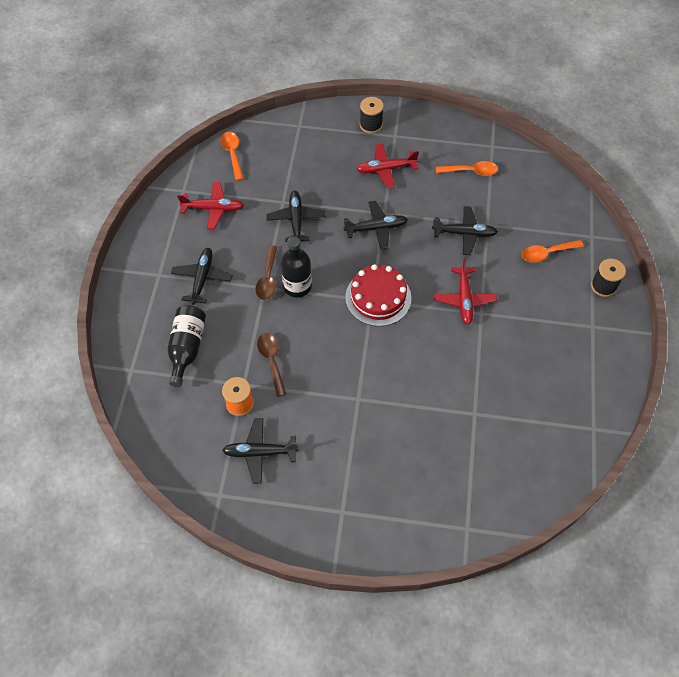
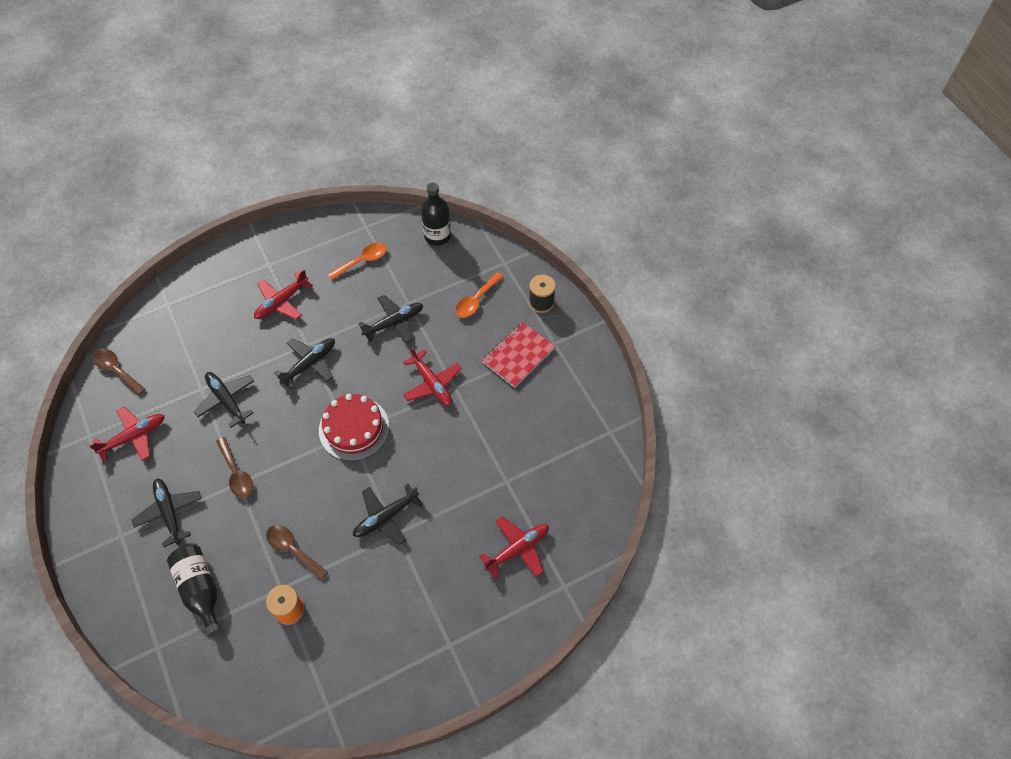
camera: 35 degrees left, 0 degrees up
(232, 154) = (117, 370): orange spoon -> brown spoon
(260, 452) = (339, 642): black plane -> black plane (386, 517)
(297, 286) = (270, 463): black bottle -> black bottle (437, 236)
(371, 125) = (239, 266): black spool -> none
(447, 473) = (517, 549): none -> red plane
(553, 318) = (518, 355): none -> red notebook

